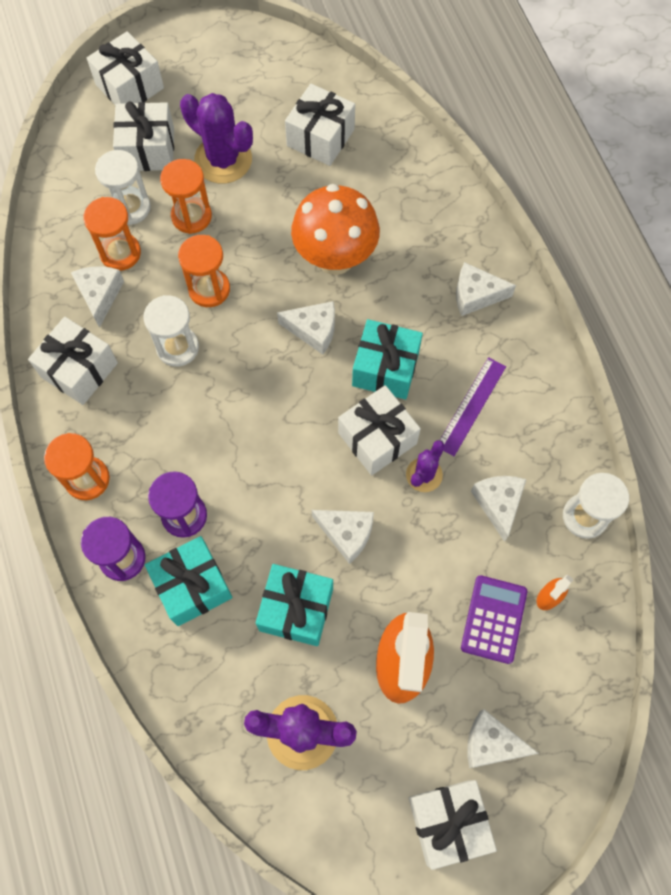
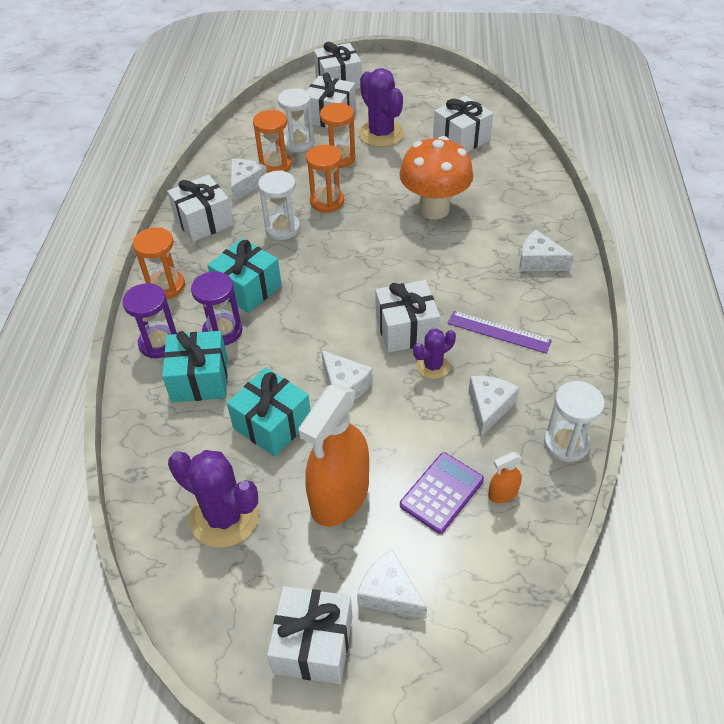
camera: 25 degrees right, 20 degrees down
(313, 330) = (392, 247): white cheese -> none
(385, 368) = (438, 286): turquoise gift -> turquoise gift (247, 288)
(471, 406) = (498, 332): purple ruler -> purple ruler turned 60 degrees clockwise

